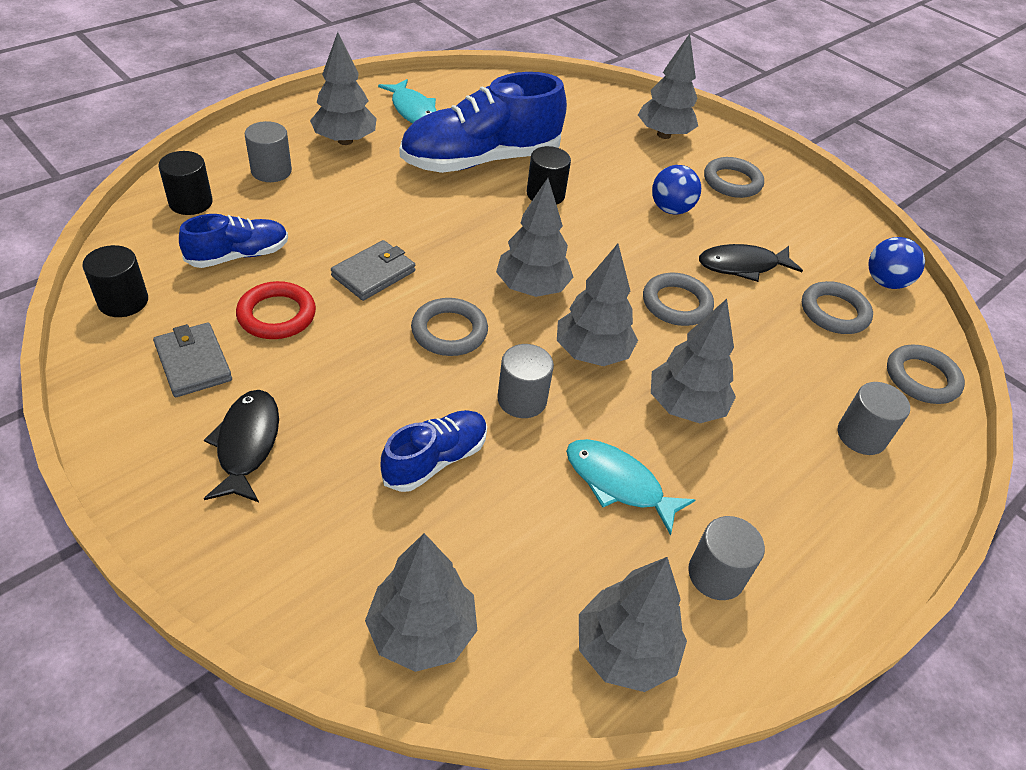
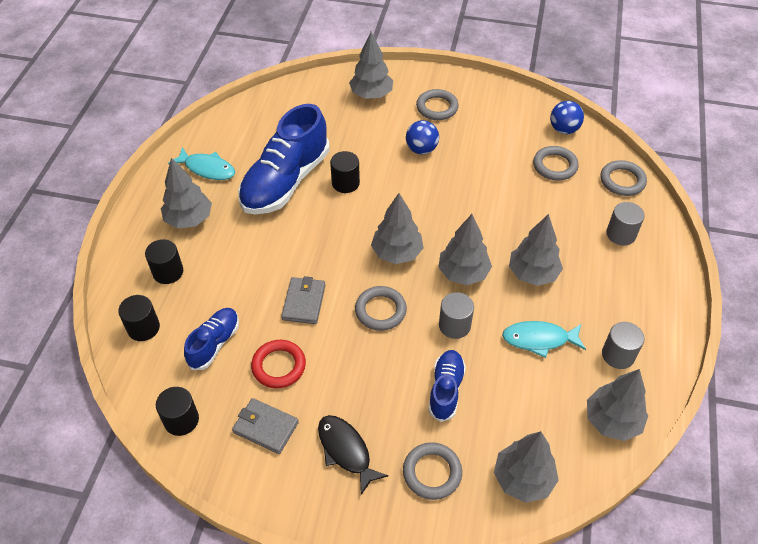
camera: 30 degrees left, 5 degrees up
(271, 171) = (168, 272): grey cylinder -> black cylinder
(676, 303) = (477, 212): grey ring -> grey ring (432, 472)
(742, 266) = (489, 165): black fish -> none

